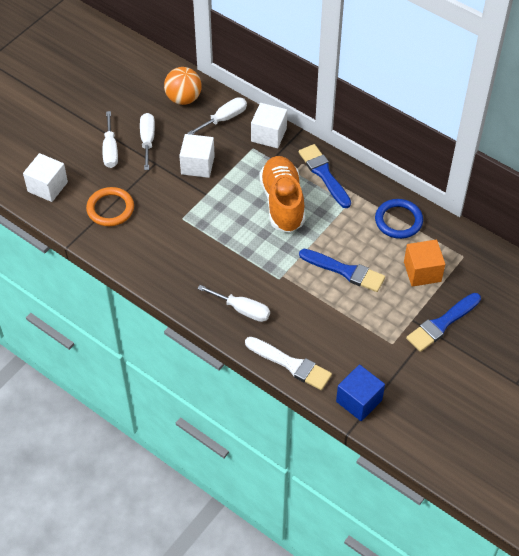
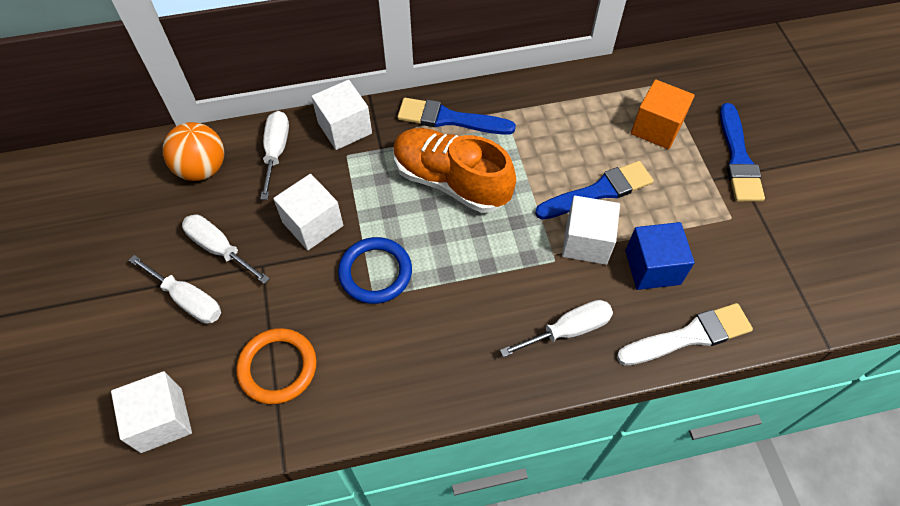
camera: 50 degrees left, 5 degrees up
(305, 285) = (586, 242): none -> white cube
(359, 401) = (790, 304): blue cube -> blue cube (652, 267)
(398, 221) = (572, 101): blue ring -> blue ring (375, 272)

